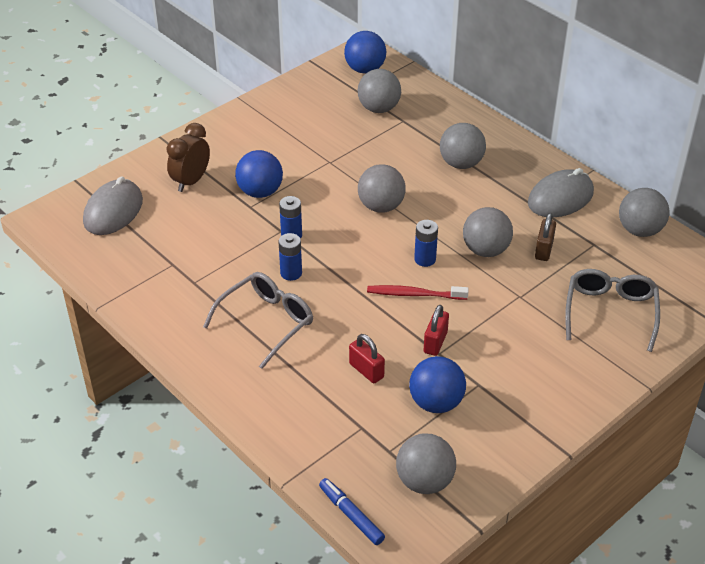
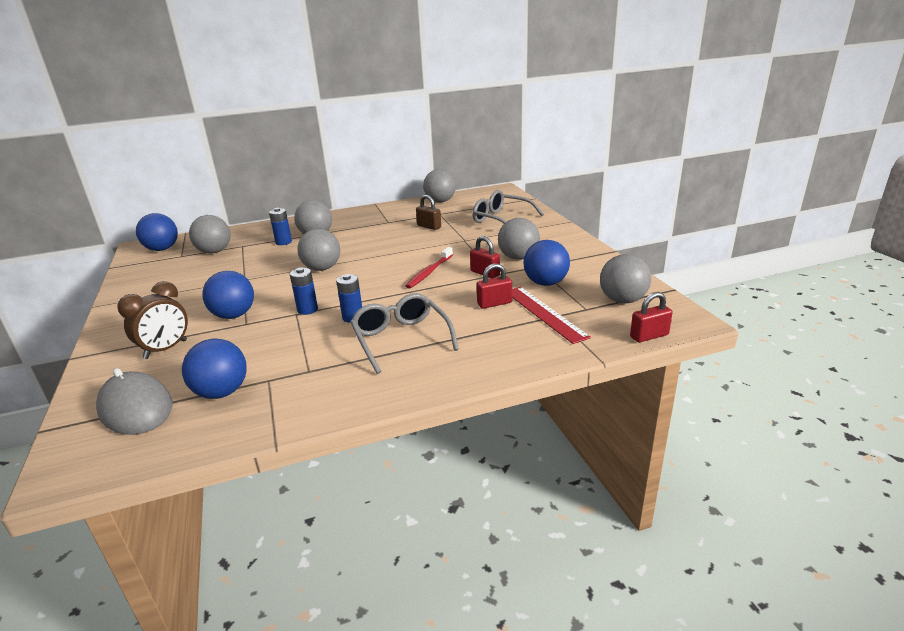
camera: 65 degrees left, 15 degrees down
(147, 246) = (222, 392): none -> blue ball
(191, 181) = (166, 349): brown clock -> brown clock turned 105 degrees counterclockwise
(351, 515) = (649, 336): blue marker -> red padlock
(363, 417) = (544, 313): none -> red ruler
(425, 259) = (397, 263): blue battery -> blue battery (283, 242)
(485, 250) = (410, 242): grey ball -> grey ball (518, 258)
(560, 198) = (388, 214): grey mouse -> none

